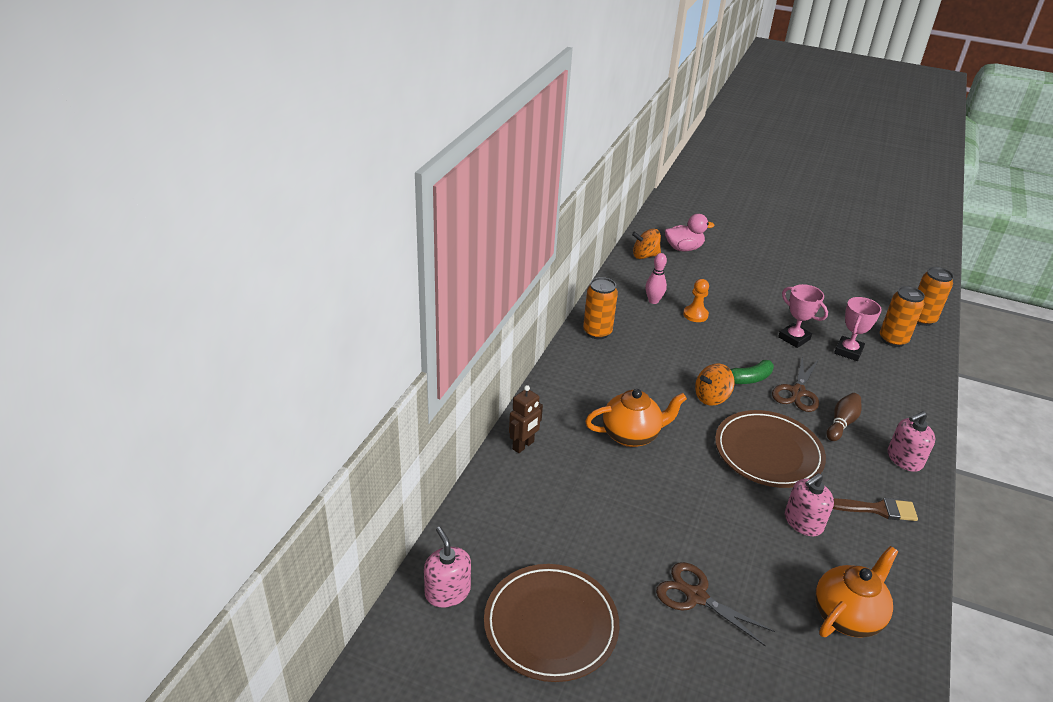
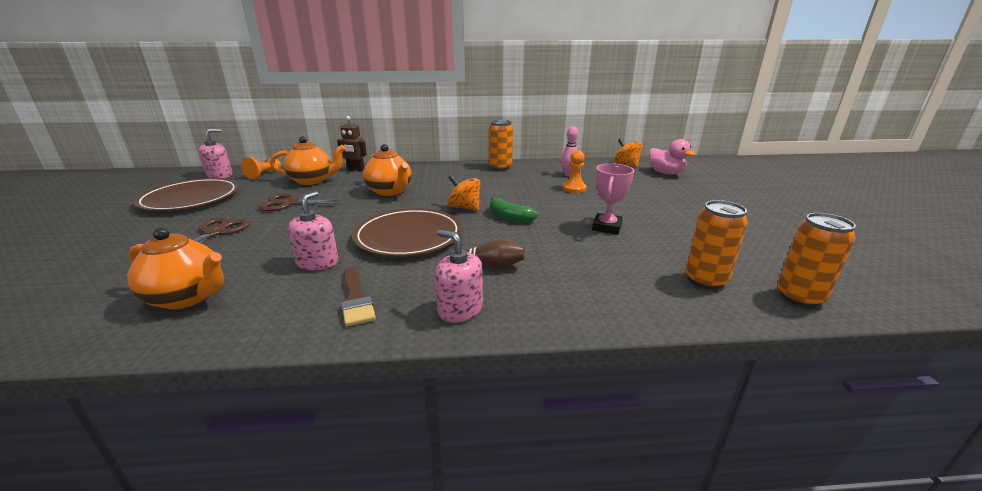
camera: 65 degrees right, 10 degrees down
(479, 540) = (264, 174): none -> orange pawn
(545, 493) = (312, 181): none -> orange teapot
(797, 392) = (517, 238): brown scissors -> brown scissors (289, 203)
(803, 522) = (317, 262): pink soap dispenser -> pink soap dispenser turned 75 degrees clockwise
(848, 351) = (630, 256): pink trophy -> none

